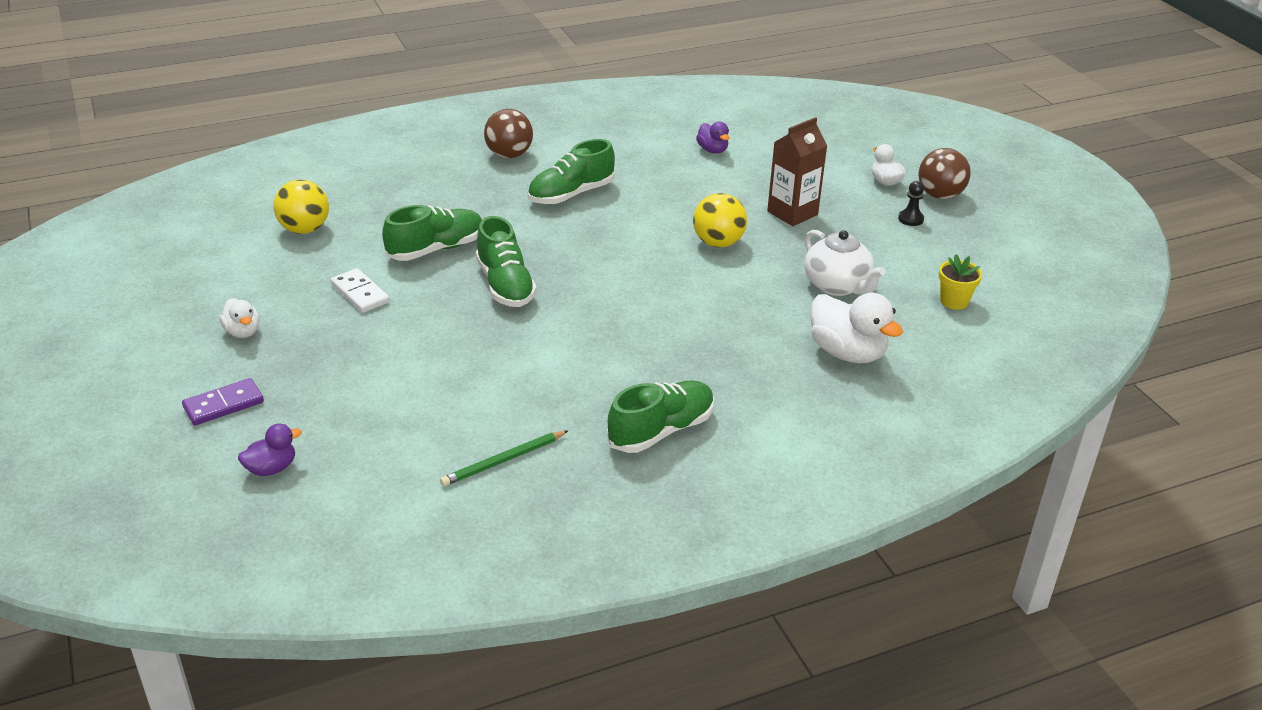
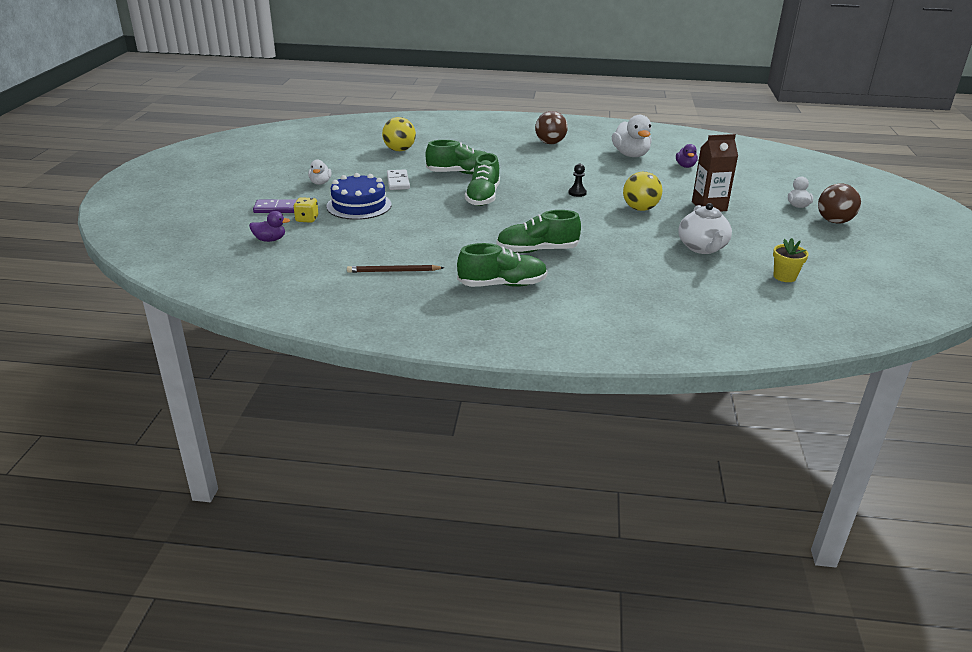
camera: 30 degrees right, 5 degrees down
(290, 410) = (307, 219): none -> yellow dice
(344, 357) = (359, 205): none -> blue cake
(503, 461) = (393, 271): green pencil -> brown pencil
(571, 194) = (568, 167): green shoe -> green shoe (537, 250)
(847, 353) = (672, 282): white duck -> white duck (631, 155)
(910, 219) = (796, 228): black pawn -> black pawn (577, 193)

